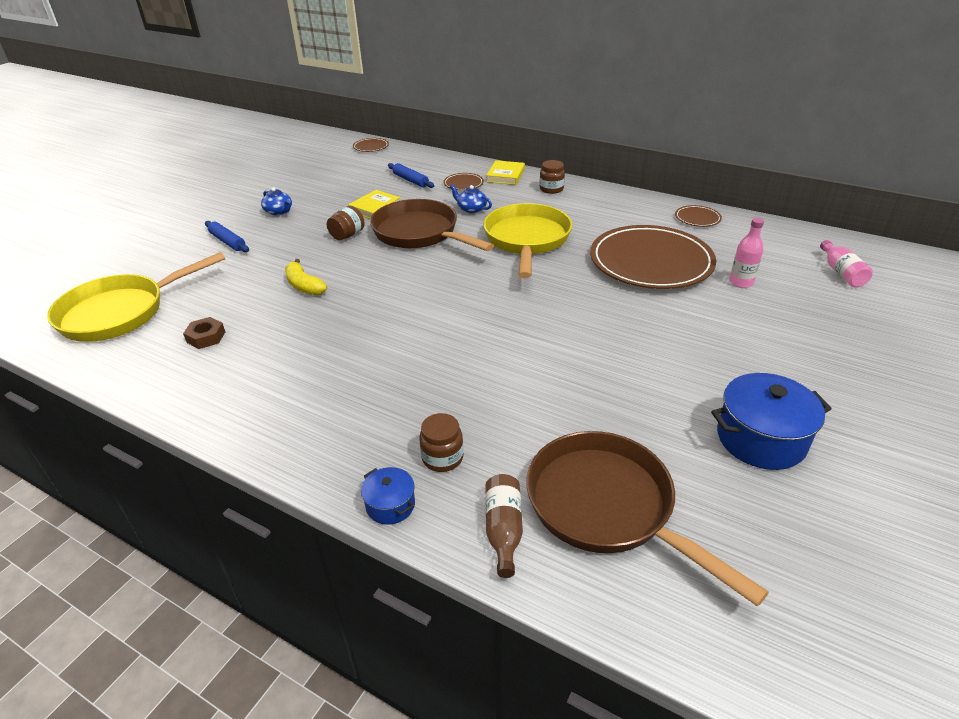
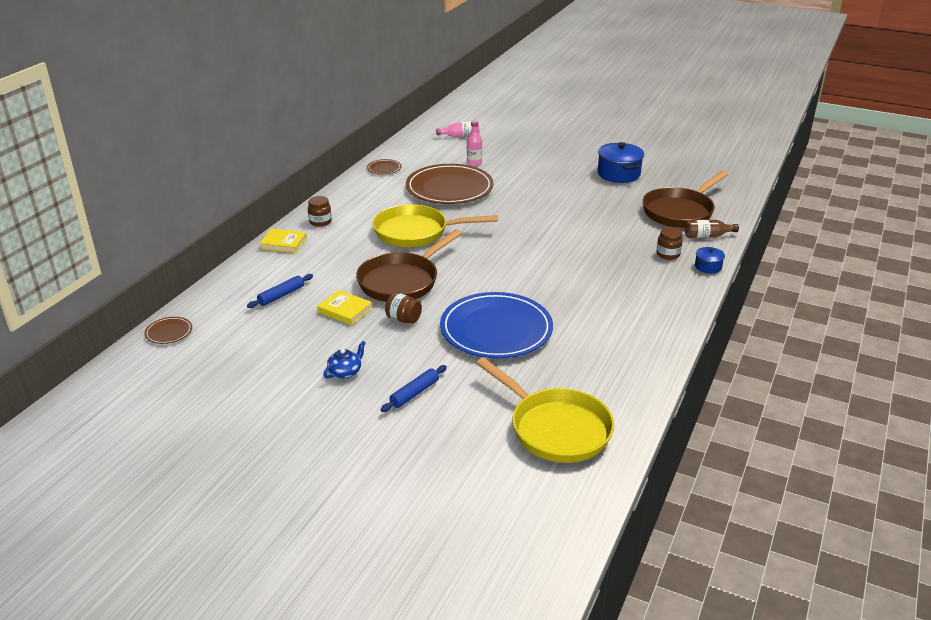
camera: 95 degrees left, 5 degrees down
(206, 337) = (580, 366): brown nut -> none
(304, 286) = (496, 330): yellow banana -> blue plate
(463, 184) = (297, 265): brown plate -> none
(471, 209) = (355, 258): blue teapot -> none

